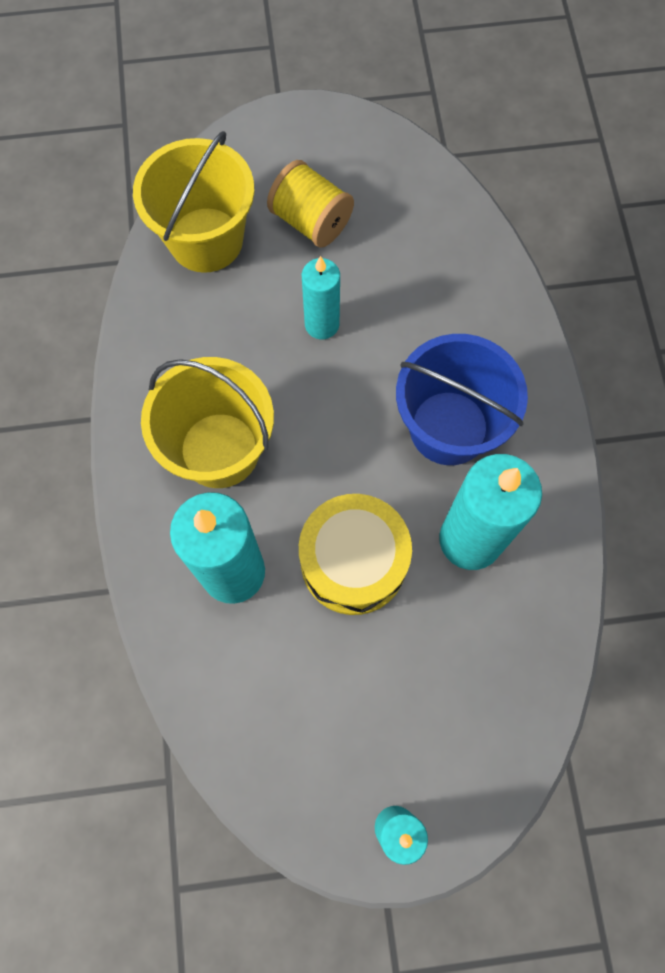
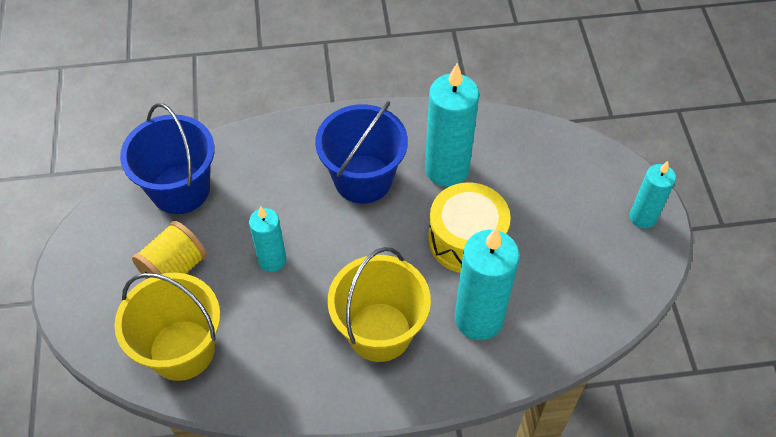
camera: 90 degrees left, 15 degrees down
(424, 215) = (180, 189): none -> blue bucket

